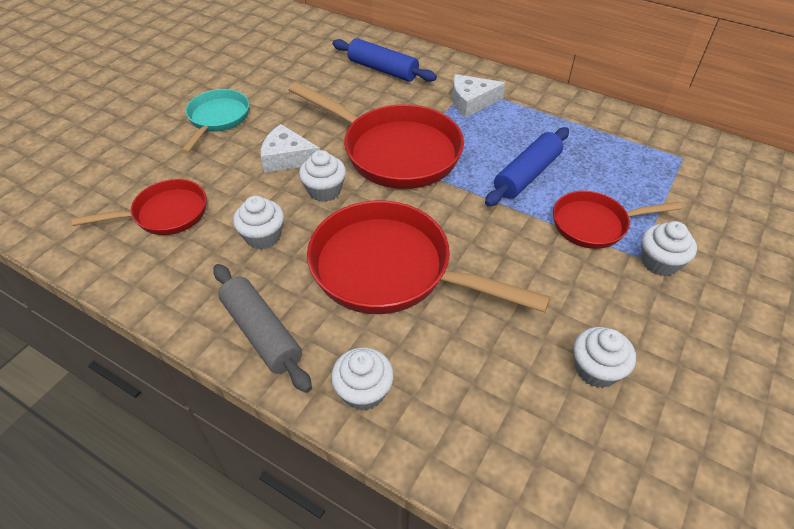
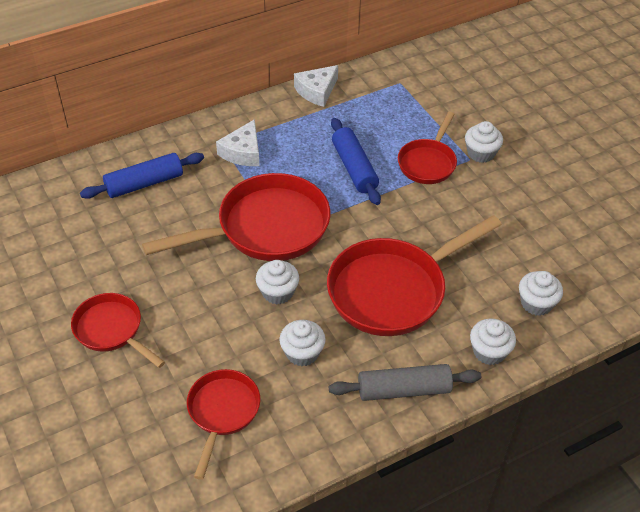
camera: 60 degrees left, 0 degrees up
(217, 119) = (111, 330): turquoise pan -> red pan
(287, 158) = (215, 300): white cheese -> white cheese (317, 91)
(596, 369) = (540, 231): white cupcake -> white cupcake (536, 303)

